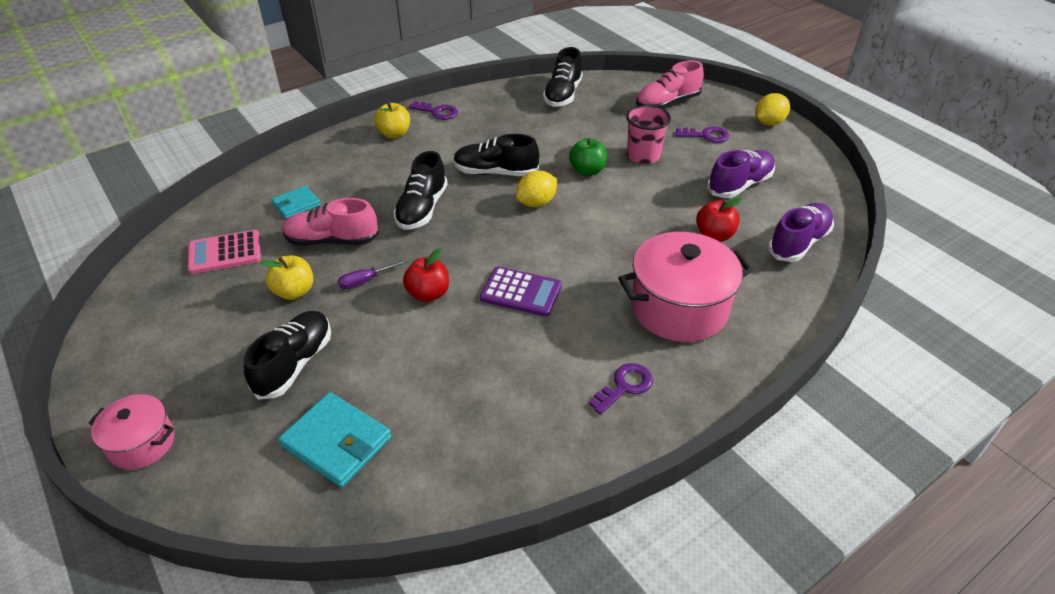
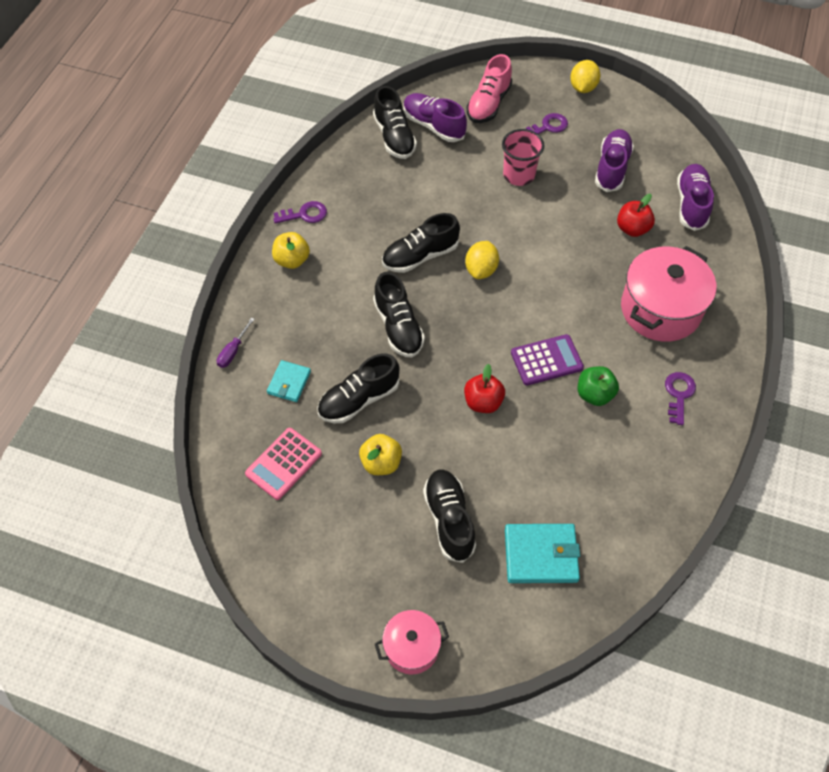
camera: 35 degrees left, 15 degrees up
(332, 240) = (359, 399): pink shoe -> black shoe
(365, 281) = (425, 420): purple screwdriver -> purple screwdriver (233, 351)
(587, 171) = (490, 214): green apple -> green apple (594, 394)
(603, 100) = (433, 126): none -> purple shoe

